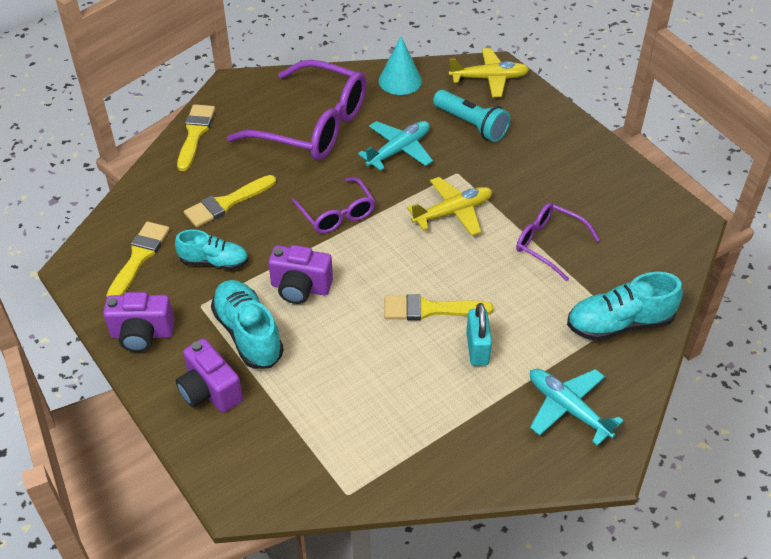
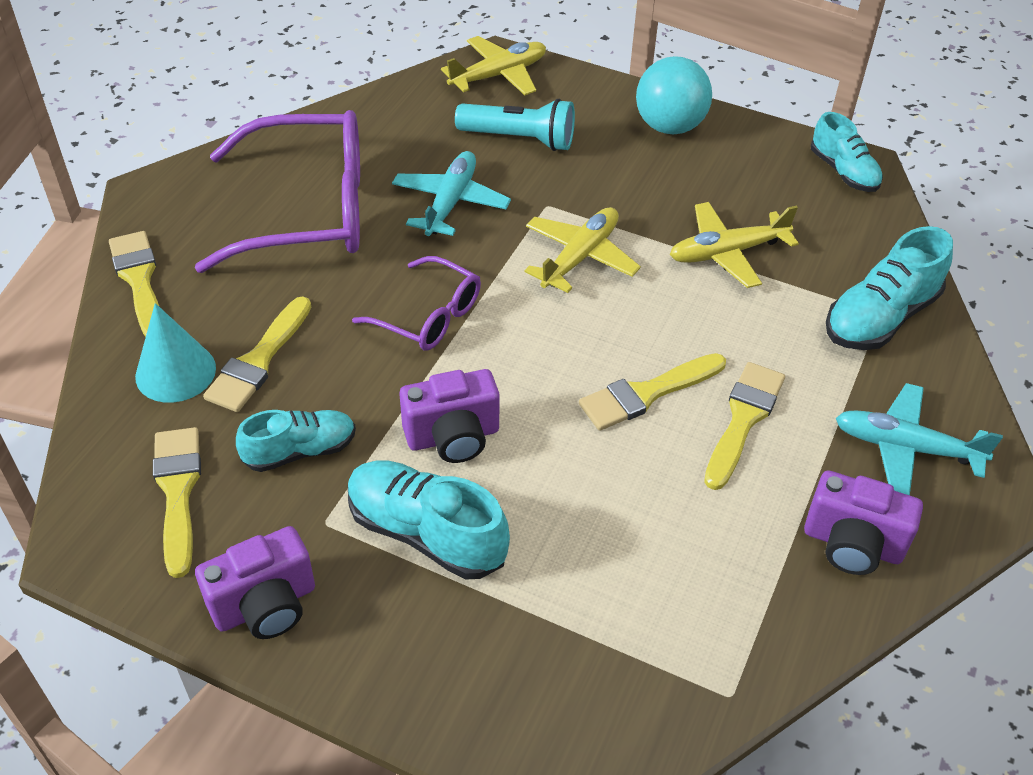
camera: 30 degrees left, 0 degrees up
(210, 391) = (431, 642): purple camera -> purple camera (852, 544)
(400, 81) = (385, 113): turquoise cone -> turquoise cone (175, 372)
(477, 348) = (743, 419): turquoise padlock -> yellow brush
(549, 244) = (727, 253): purple glasses -> yellow plane
(576, 149) = (669, 126): none -> turquoise ball
(674, 221) = (843, 171): none -> turquoise shoe

